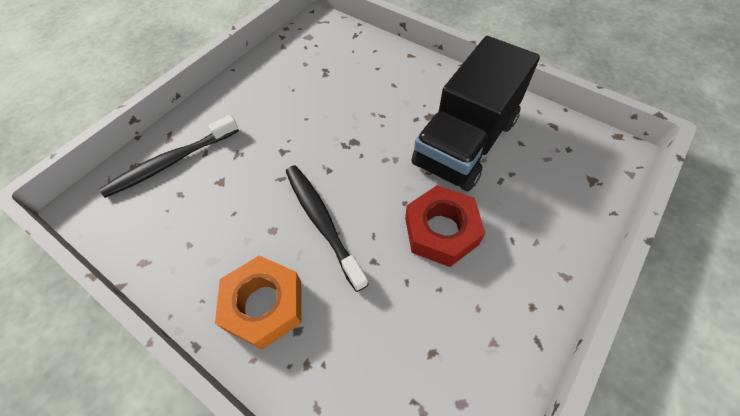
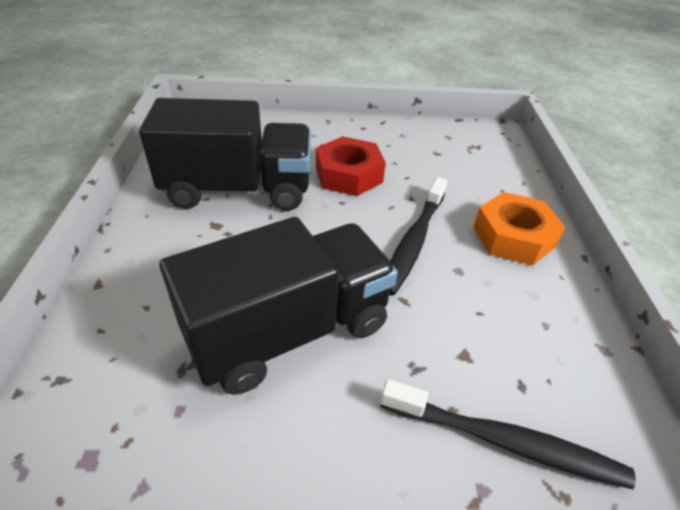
camera: 130 degrees left, 15 degrees down
(310, 114) = (289, 330): none -> black truck

